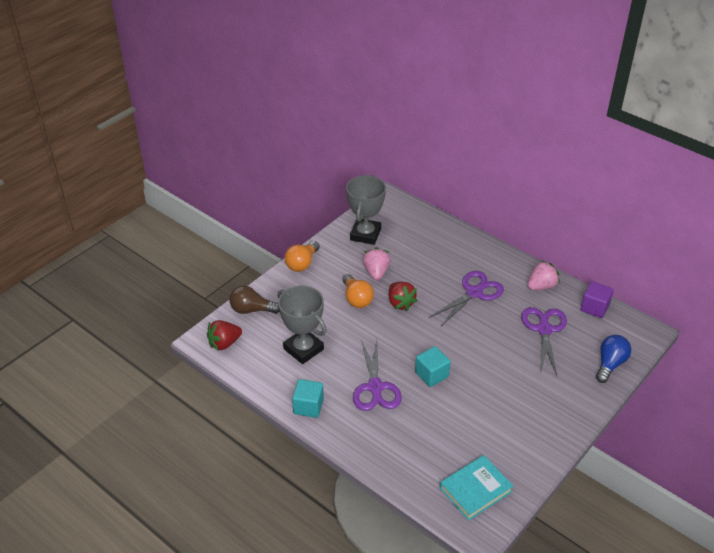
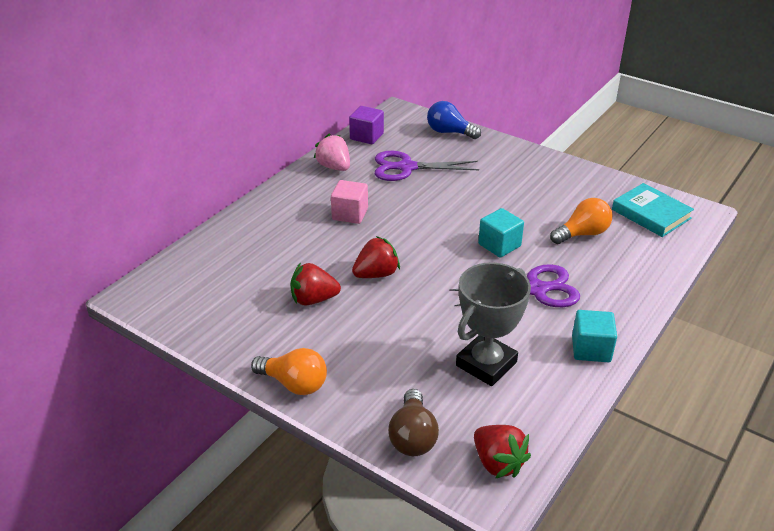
camera: 95 degrees left, 5 degrees down
(356, 299) = (372, 316): orange light bulb -> orange light bulb (582, 234)
(365, 234) = (224, 315): grey trophy -> none
(376, 272) = (313, 299): pink strawberry -> red strawberry
(474, 293) = (350, 214): purple scissors -> pink cube

